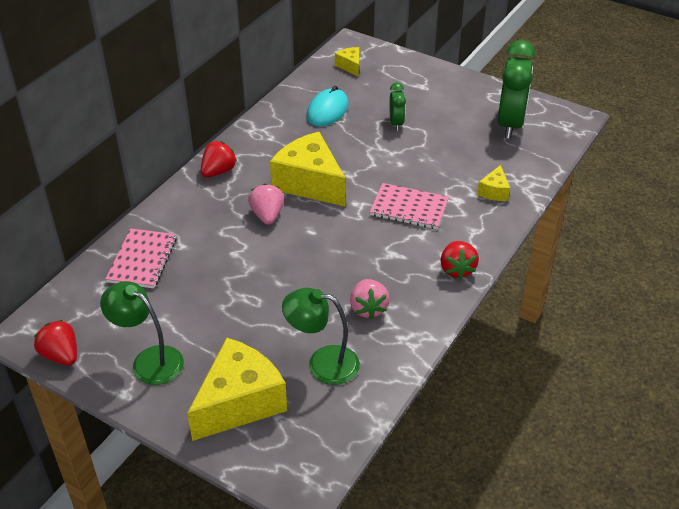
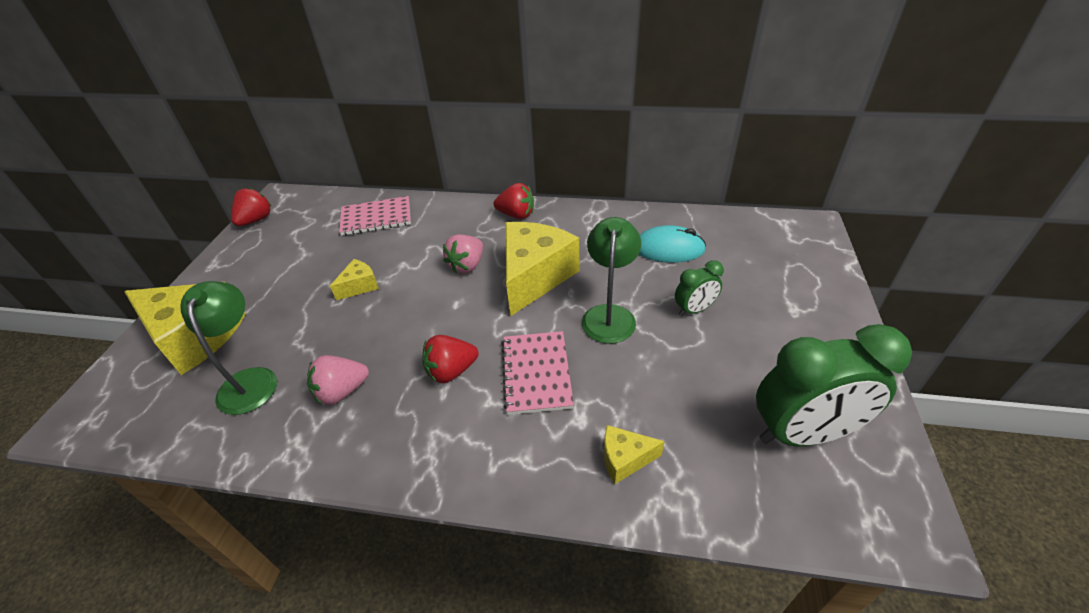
camera: 70 degrees right, 0 degrees up
(149, 360) = (251, 264): green lamp -> green lamp (609, 315)
(267, 215) = (467, 266): pink strawberry -> pink strawberry turned 150 degrees clockwise
(350, 66) = (767, 238): yellow cheese -> yellow cheese (359, 286)
(457, 269) = (436, 462): red strawberry -> red strawberry (451, 371)

